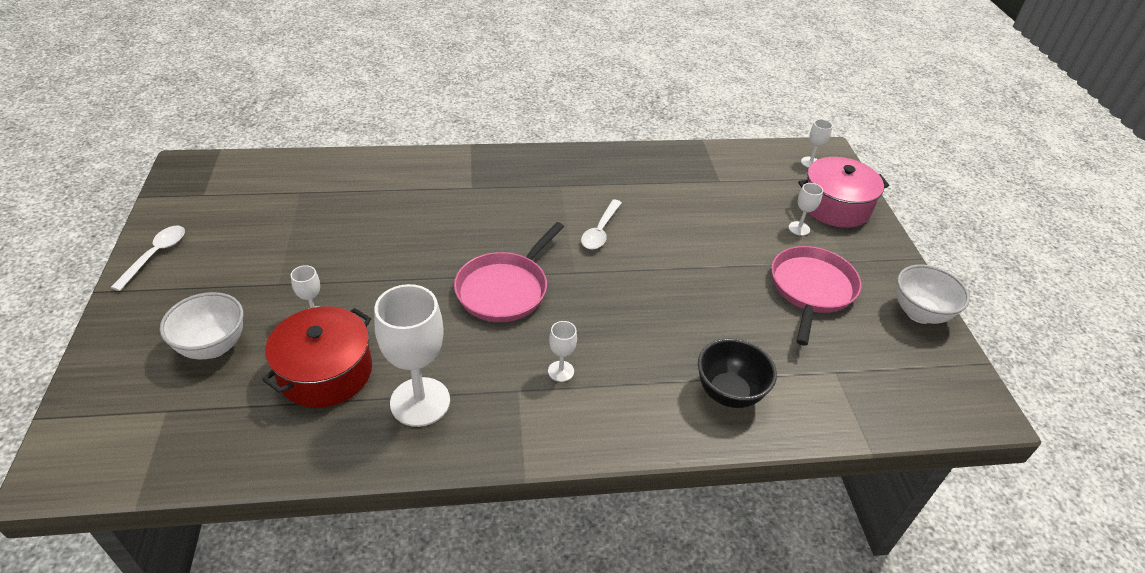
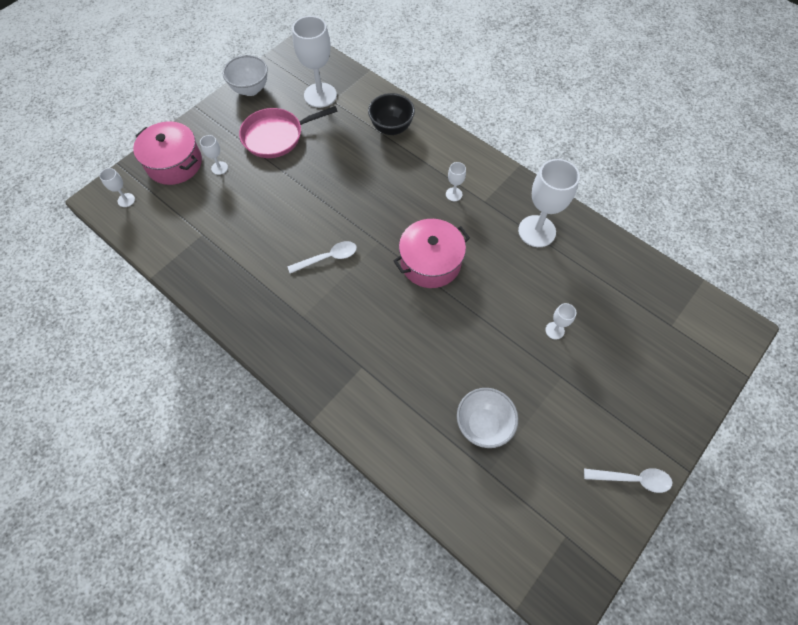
camera: 130 degrees left, 20 degrees up
(156, 255) = (632, 479): white spoon -> white spoon turned 150 degrees counterclockwise
(213, 347) = (627, 353): white bowl -> white bowl (483, 425)
(325, 372) = (573, 285): red pot -> none
(504, 289) = (430, 262): pink pan -> pink pot
(856, 366) = (320, 95): none -> white goblet

